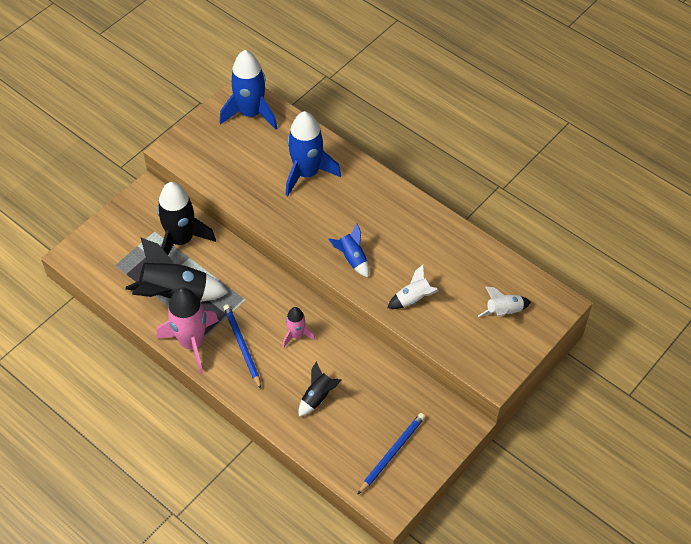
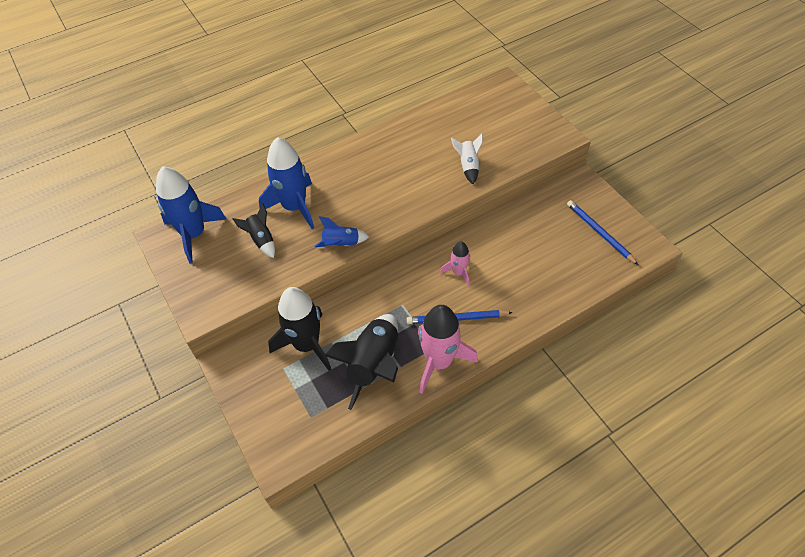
camera: 70 degrees left, 0 degrees up
(318, 397) = (530, 271): black rocket -> black rocket (261, 240)
(352, 259) = (409, 197): blue rocket -> blue rocket (341, 244)
(504, 312) = (500, 115): white rocket -> none

